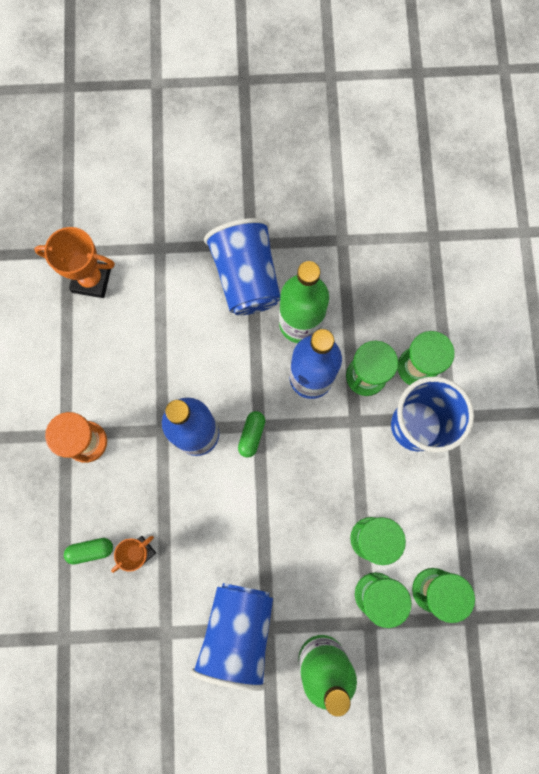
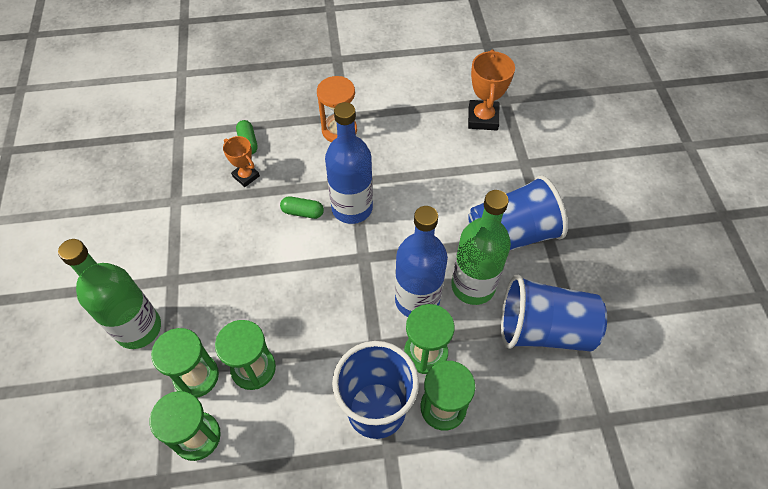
camera: 85 degrees right, 20 degrees down
(238, 631) = (172, 255): blue cup -> blue cup (543, 329)
(251, 435) = (354, 252): green capsule -> green capsule (302, 212)

